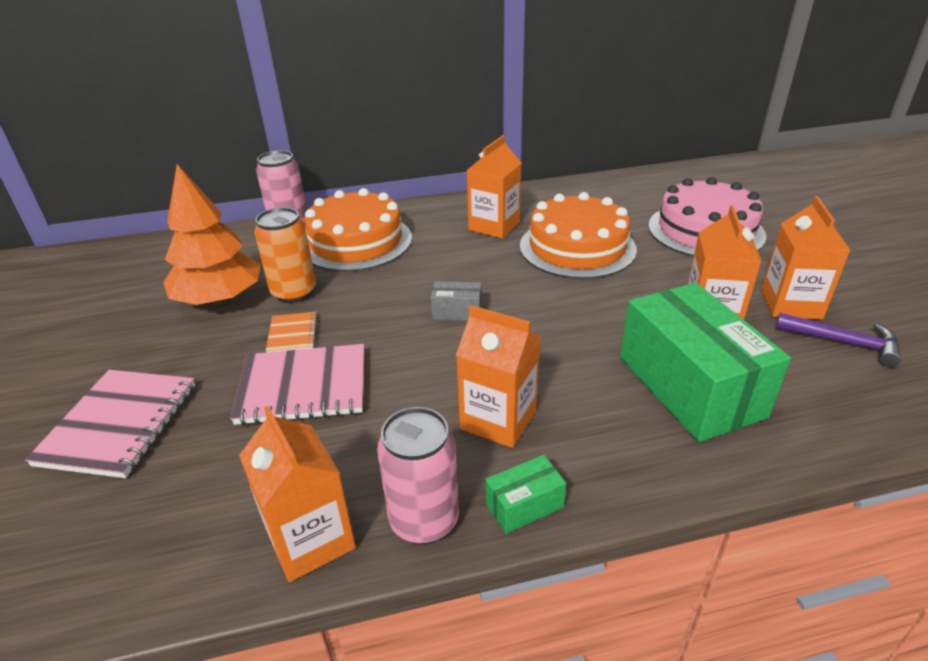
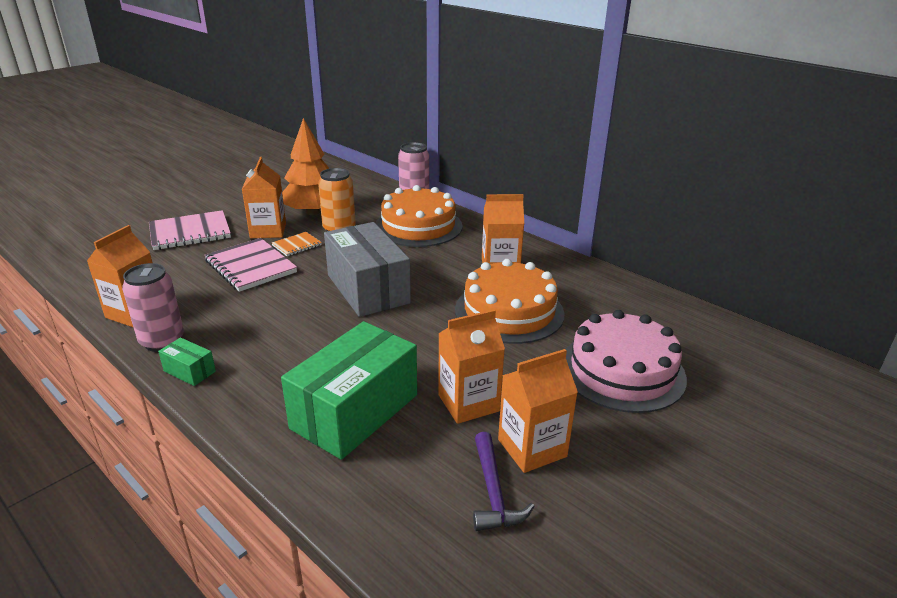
camera: 55 degrees right, 5 degrees down
(457, 312) = (368, 289): grey box -> grey box, size x2.38
(498, 419) = (262, 339): orange carton -> orange carton (268, 231)

